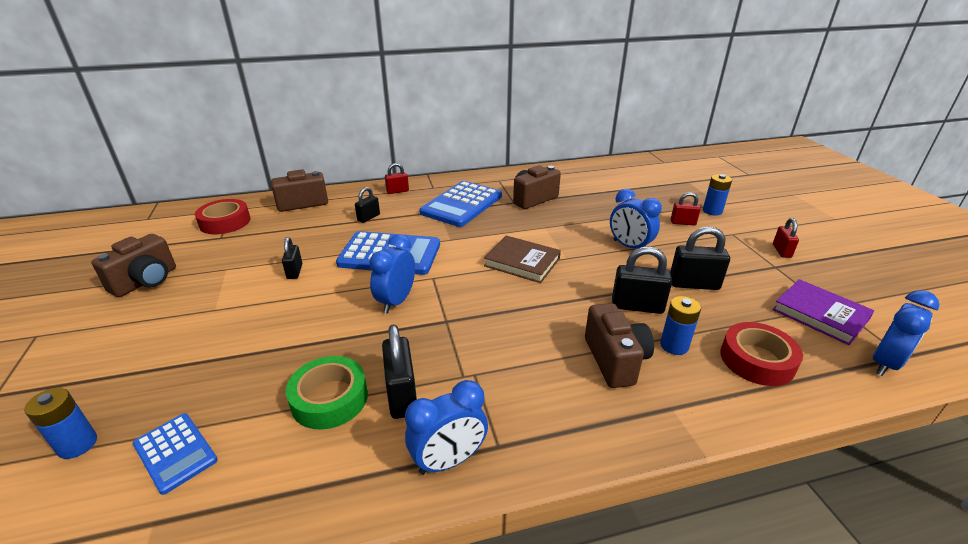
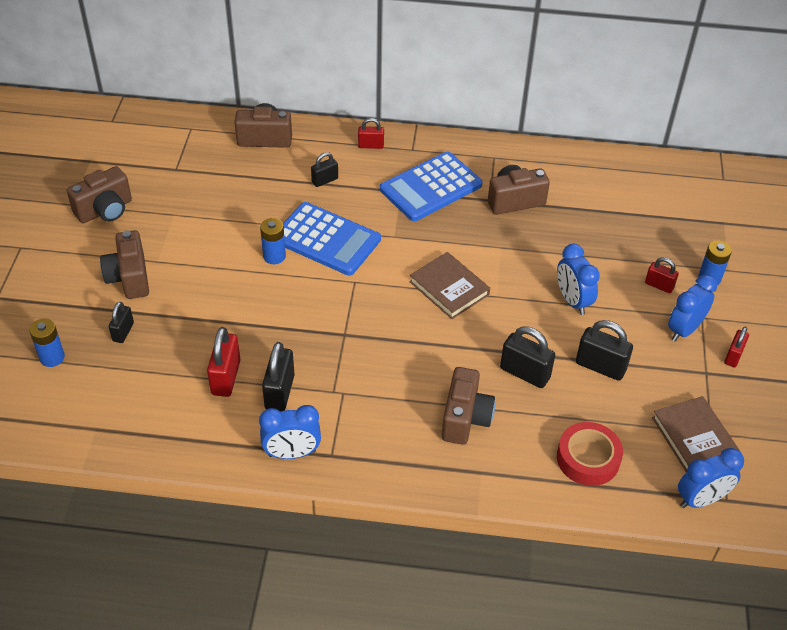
camera: 20 degrees right, 15 degrees up
(175, 452) = (113, 385): blue calculator -> none
(182, 331) = (129, 278): none -> brown camera
(225, 222) = (183, 147): red tape -> none
(294, 271) = (233, 236): black padlock -> black padlock (123, 332)
(329, 398) = (226, 377): green tape -> red padlock
(396, 301) = (310, 299): blue clock -> blue clock (684, 329)
(674, 345) = (526, 422): blue battery -> blue battery (274, 256)
(820, 314) = (694, 437): purple book -> brown book

